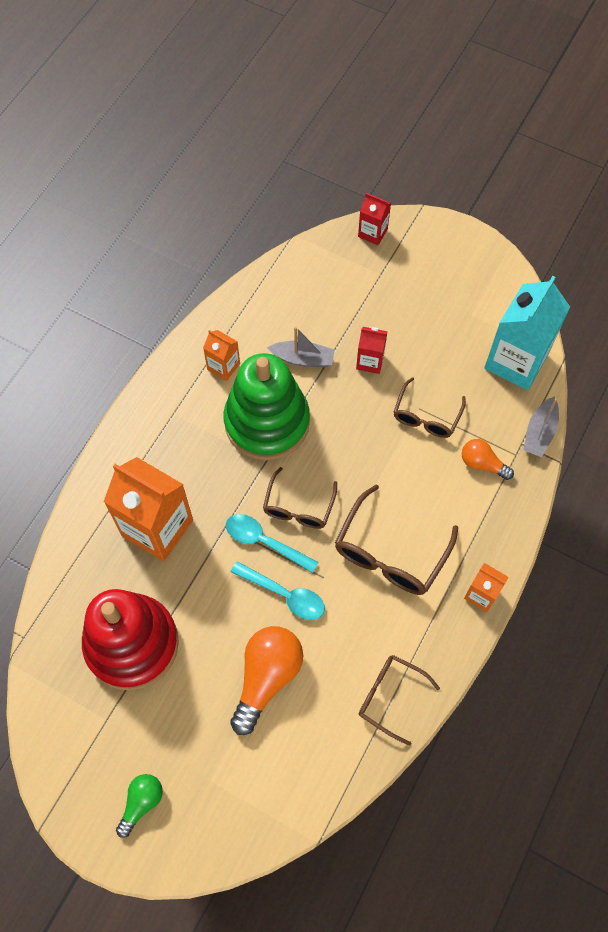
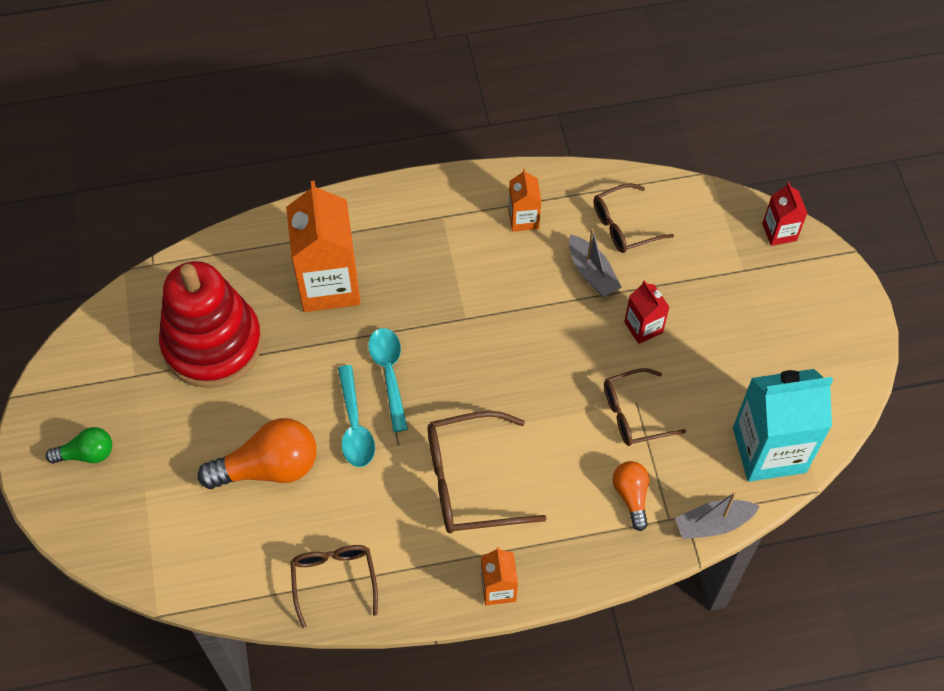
camera: 50 degrees right, 5 degrees down
(267, 422) = (503, 291): green stacking toy -> none
(298, 507) = (445, 376): brown glasses -> brown glasses (624, 226)

